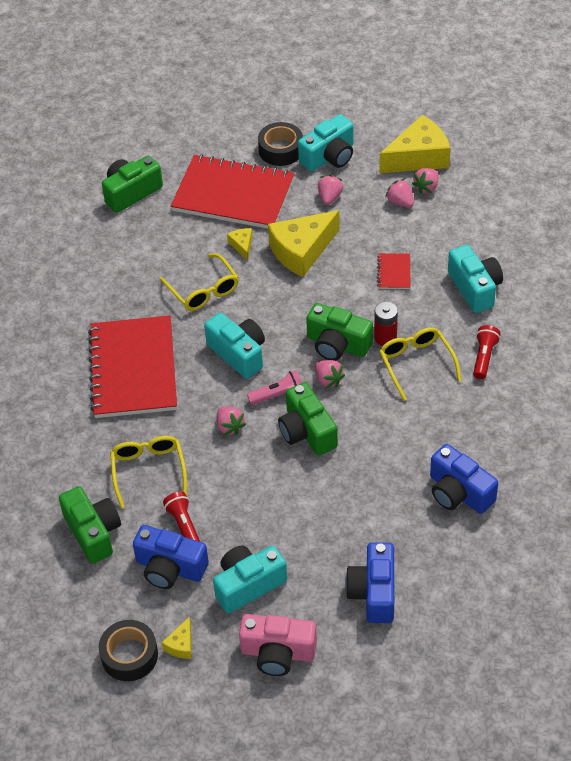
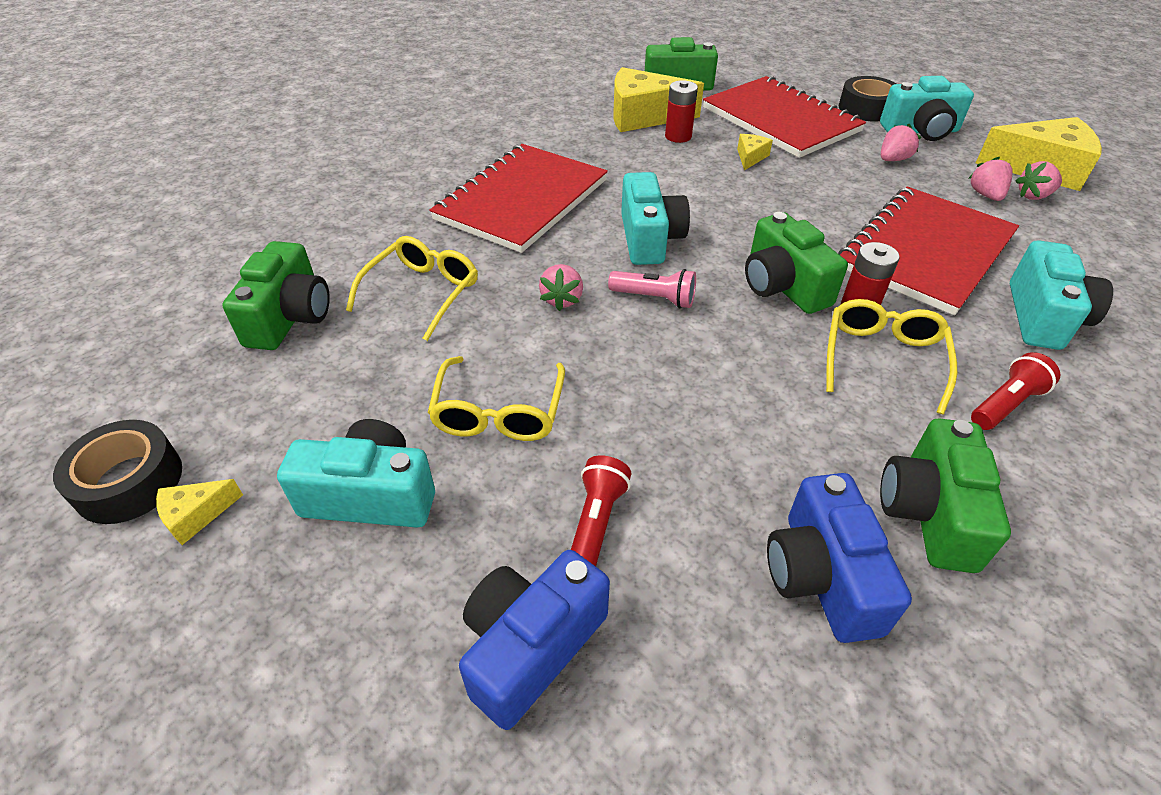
camera: 35 degrees right, 5 degrees down
(170, 568) = (311, 407): blue camera -> none
(179, 251) = (678, 136): none -> red battery
(184, 525) = (387, 370): red flashlight -> red flashlight (596, 522)
(203, 290) = (669, 173): yellow glasses -> yellow glasses (499, 412)
(278, 653) = (288, 633): pink camera -> none
(301, 251) = (817, 187): yellow cheese -> yellow cheese (643, 116)
(307, 431) = (652, 355): green camera -> green camera (929, 513)
(328, 380) = (736, 315): pink strawberry -> none
(394, 272) = (925, 251): red notebook -> red notebook, size x2.47

